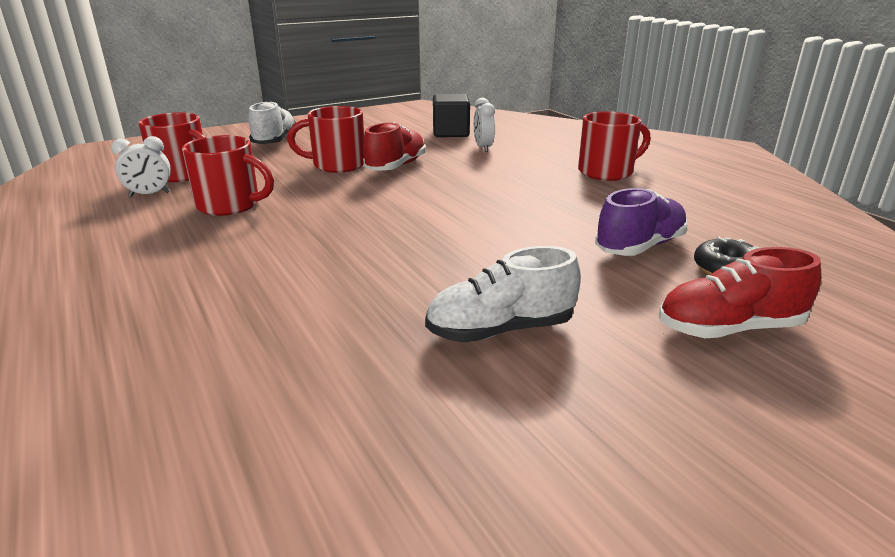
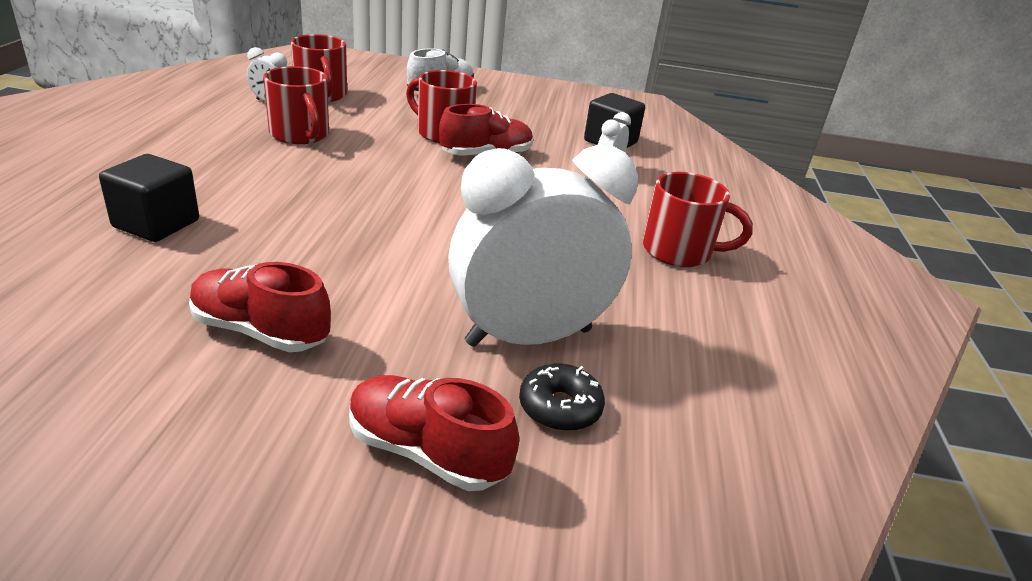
camera: 35 degrees right, 5 degrees up
(254, 312) = (156, 224): none -> black cube
(500, 330) = (260, 331): white shoe -> red shoe
(639, 247) = (529, 337): purple shoe -> white clock

